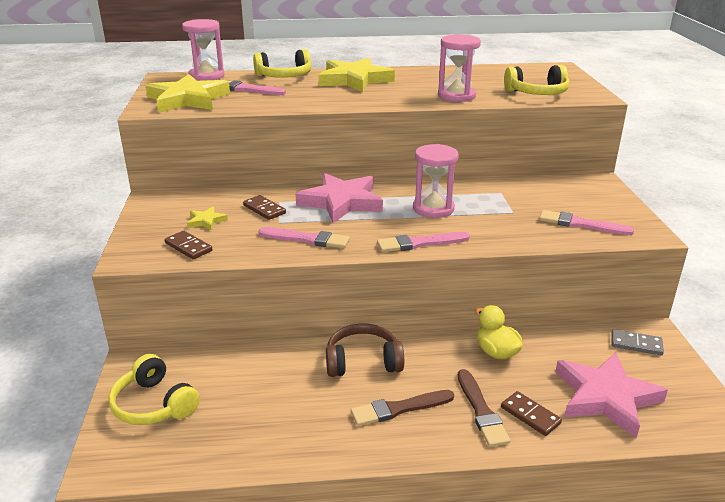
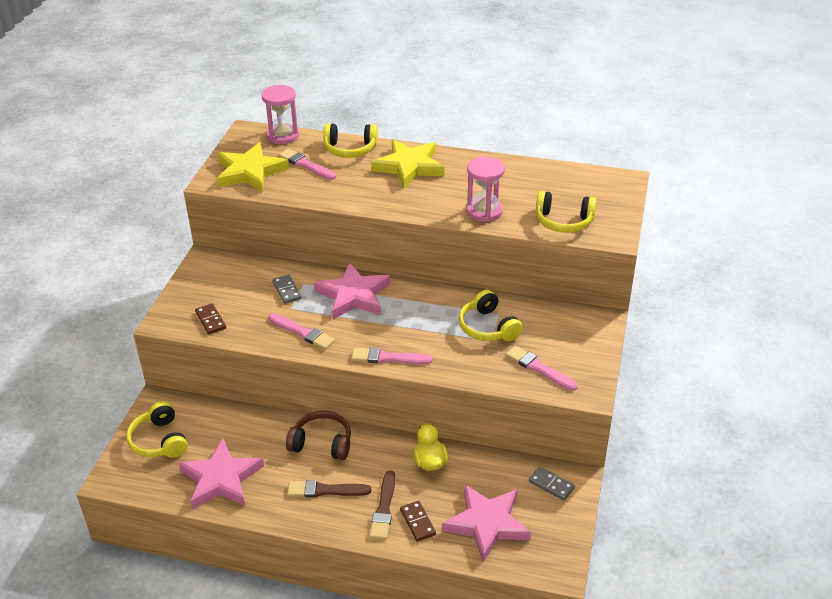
camera: 20 degrees right, 10 degrees up
(206, 221) = (236, 294): yellow star -> none
(259, 428) = (221, 479): none -> pink star
(264, 209) = (287, 290): brown domino -> grey domino
(433, 209) = (425, 321): pink hourglass -> none
(500, 203) = (488, 327): none -> yellow headphones

